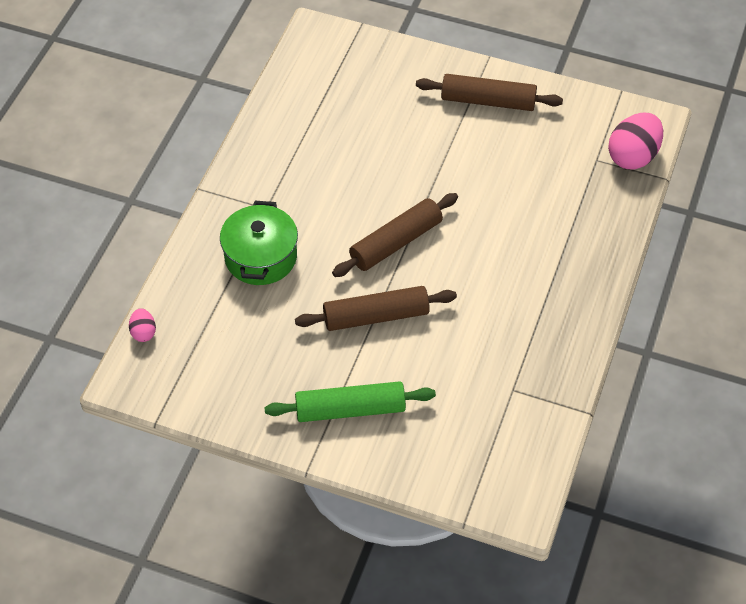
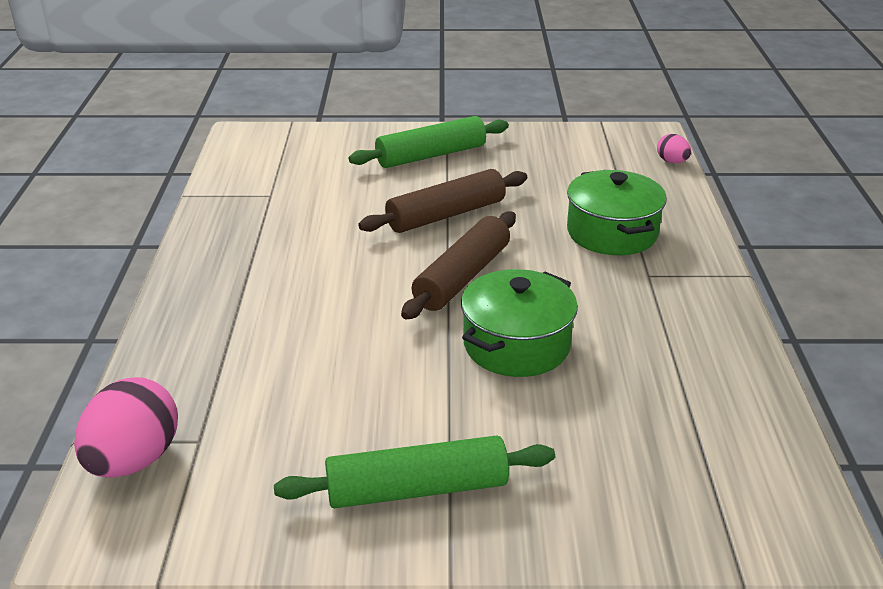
camera: 160 degrees right, 20 degrees down
(390, 174) = (516, 345): none -> green pot
(488, 101) = (417, 489): brown rolling pin -> green rolling pin

